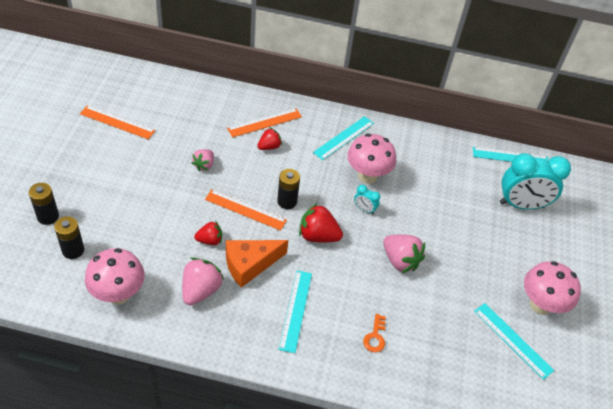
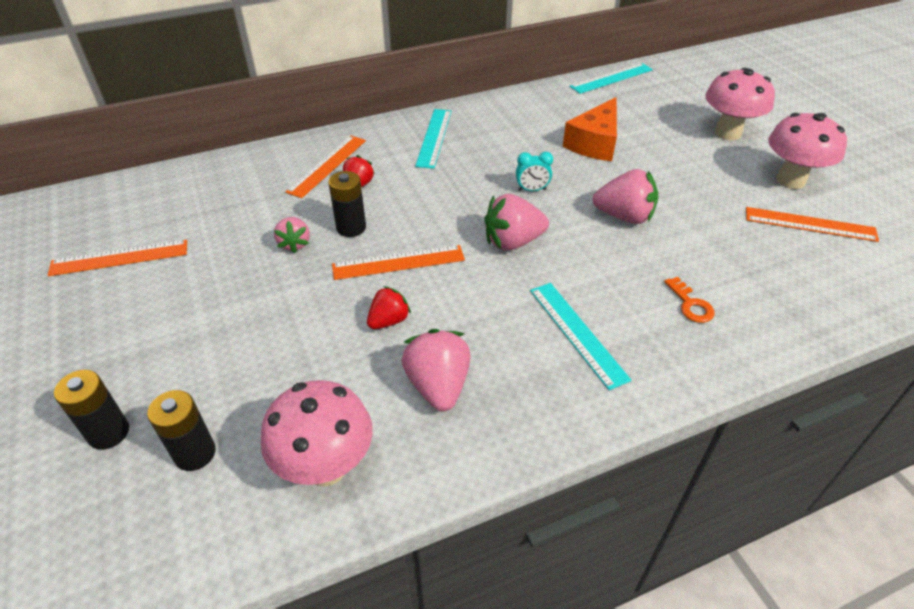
camera: 30 degrees left, 5 degrees down
(250, 264) = (468, 317): orange cheese -> orange cheese (594, 143)
(287, 201) = (439, 227): black battery -> black battery (351, 228)
(318, 236) = (513, 242): red strawberry -> pink strawberry
(367, 176) = (499, 159): pink mushroom -> pink mushroom (727, 133)
(512, 340) = (810, 224): turquoise ruler -> orange ruler
(521, 205) = (669, 110): turquoise clock -> none

